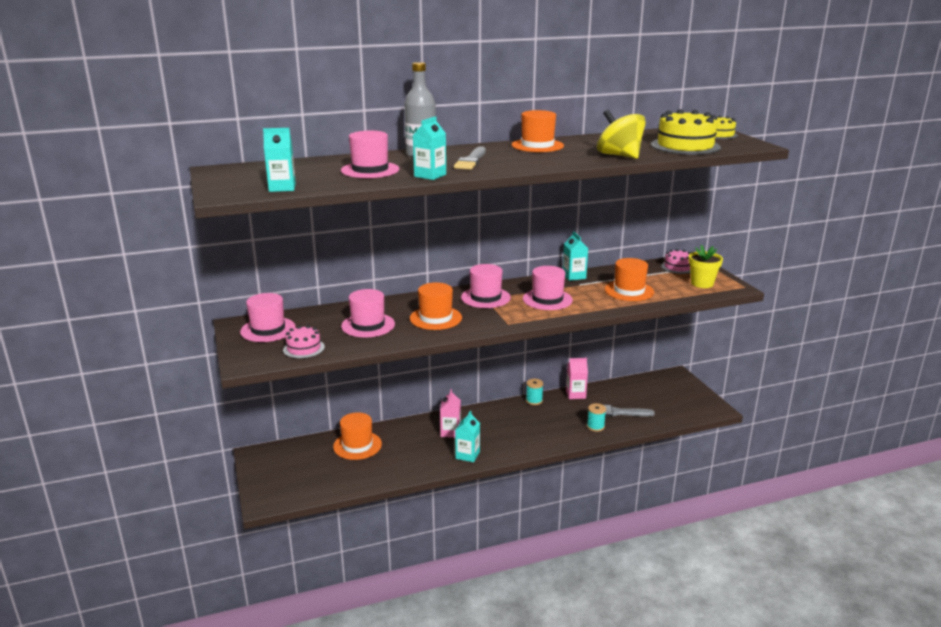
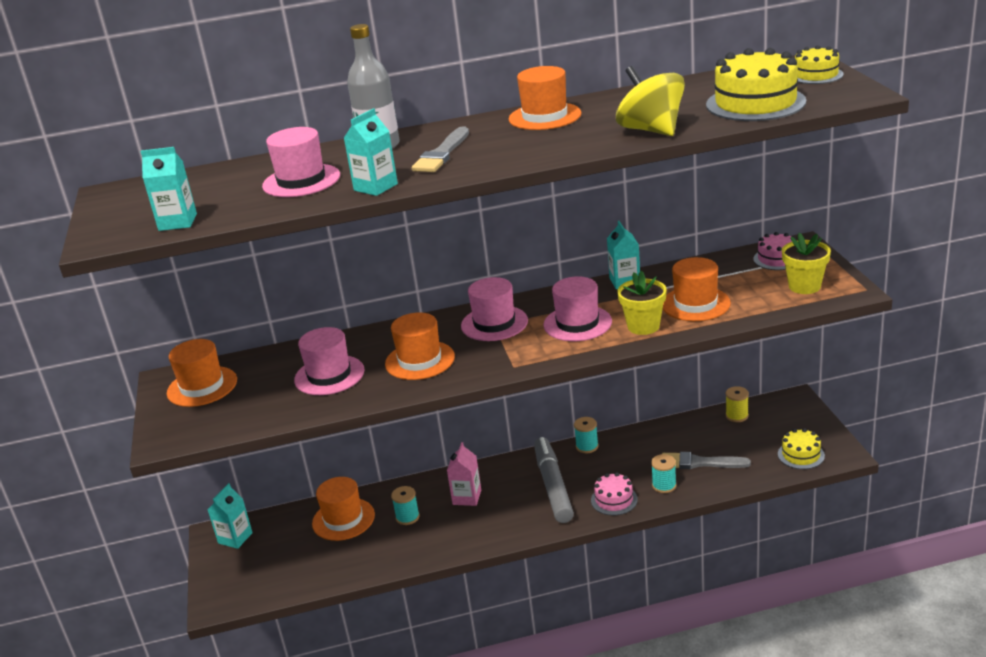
camera: 10 degrees right, 5 degrees up
(268, 329) = (202, 386): pink hat -> orange hat
(304, 348) = (240, 415): pink cake -> pink cake (614, 500)
(407, 444) = (407, 517): none -> turquoise spool
(467, 455) = (483, 532): turquoise carton -> turquoise carton (235, 538)
(514, 426) = (553, 486): none -> grey marker
(575, 394) = (646, 435): pink carton -> none
(596, 303) = (643, 326): none -> yellow flower pot
(638, 384) = (737, 416): none -> yellow spool
(688, 409) = (801, 455): none -> yellow cake

